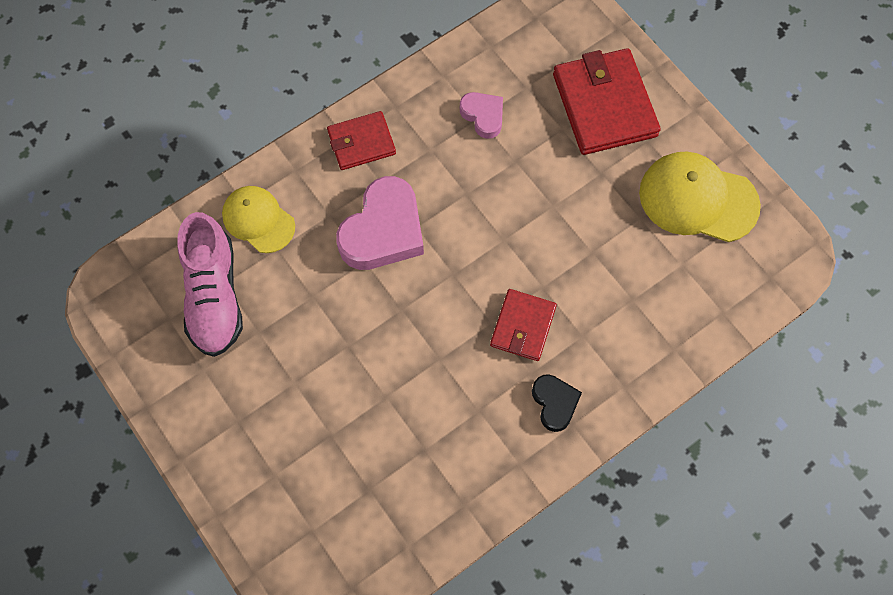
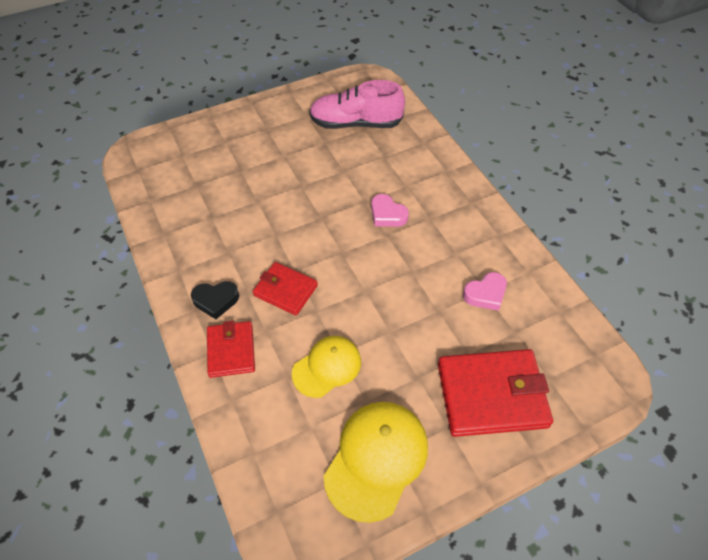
camera: 100 degrees right, 15 degrees down
(258, 220) = (408, 148): yellow cap -> yellow cap (327, 367)
(361, 142) = (466, 210): red wallet -> red wallet (231, 351)
(383, 231) = (387, 214): pink heart -> pink heart, size x0.54

